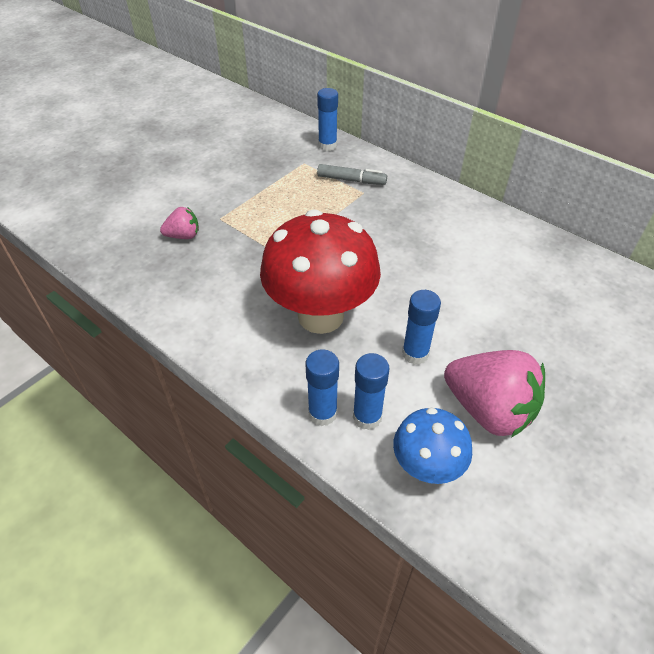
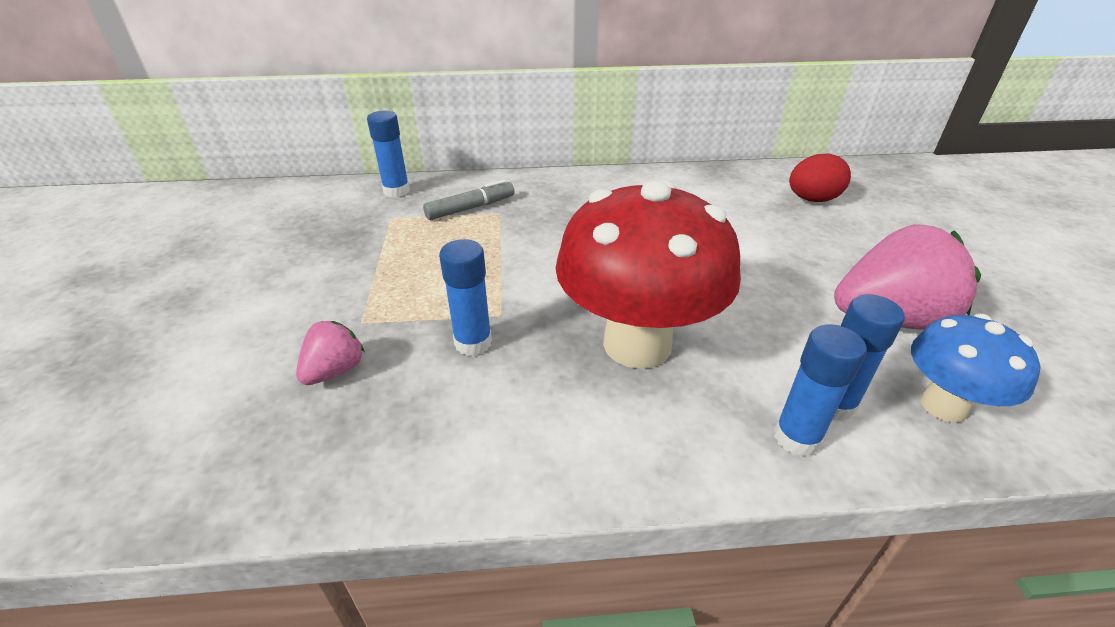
camera: 45 degrees left, 10 degrees down
(415, 354) = (768, 316): blue glue stick -> blue glue stick (473, 343)
(595, 309) = (812, 200): none -> red egg

